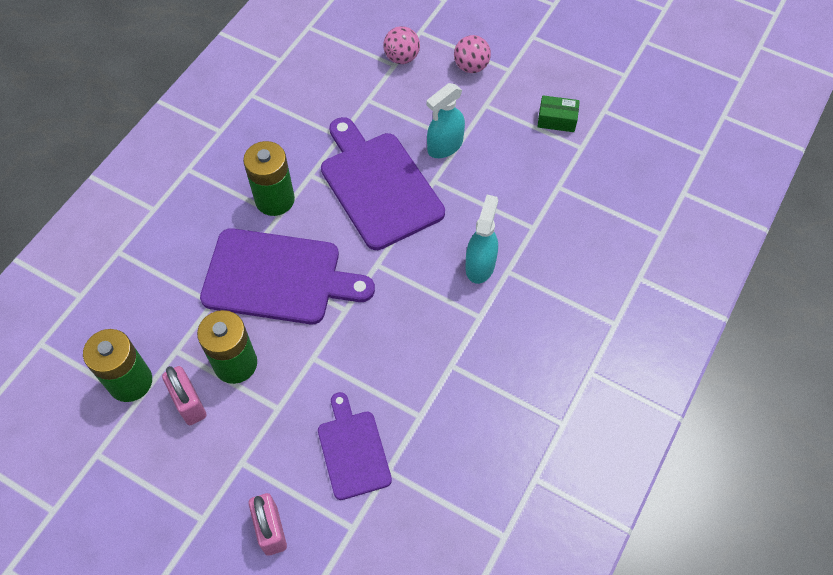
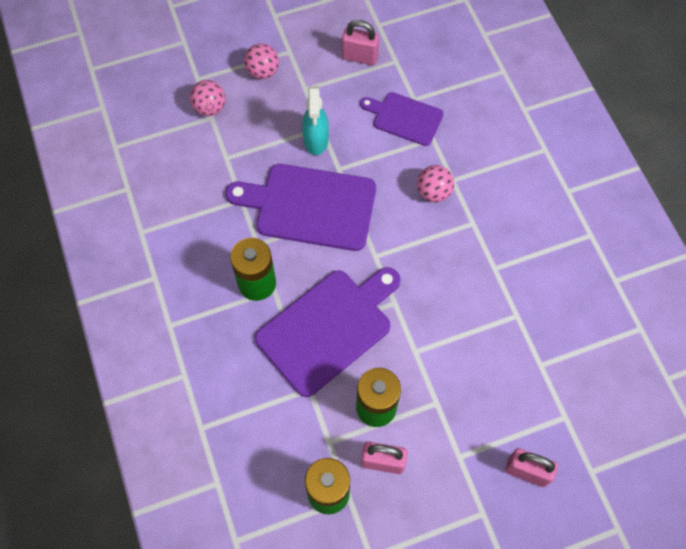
camera: 50 degrees left, 5 degrees up
(353, 450) = (509, 376): purple cutting board -> purple cutting board (405, 118)
(480, 265) = (433, 192): turquoise spray bottle -> pink ball
(557, 120) = (360, 57): green box -> pink padlock

